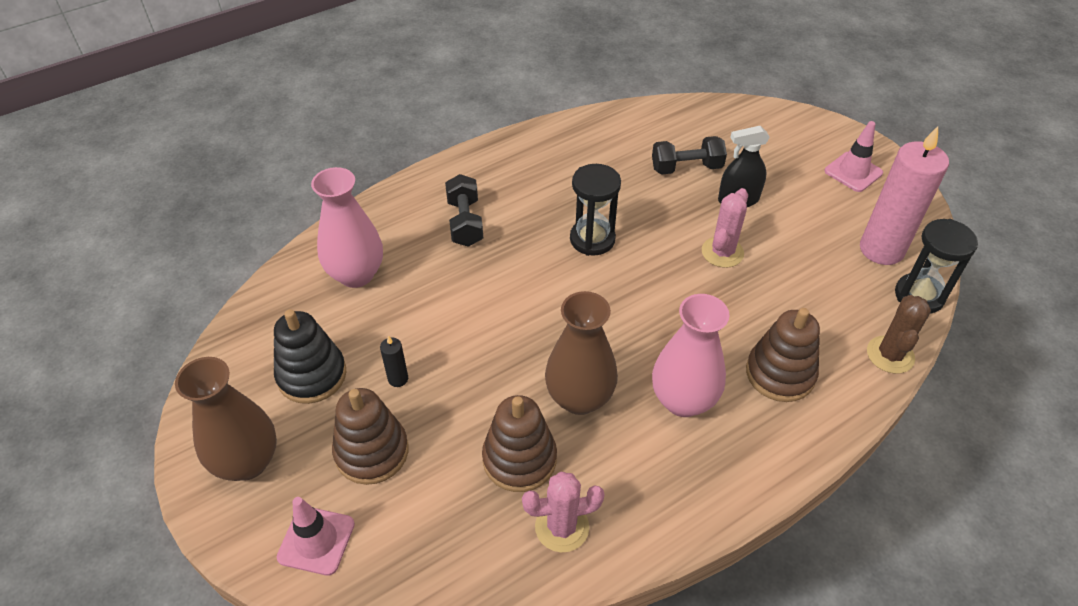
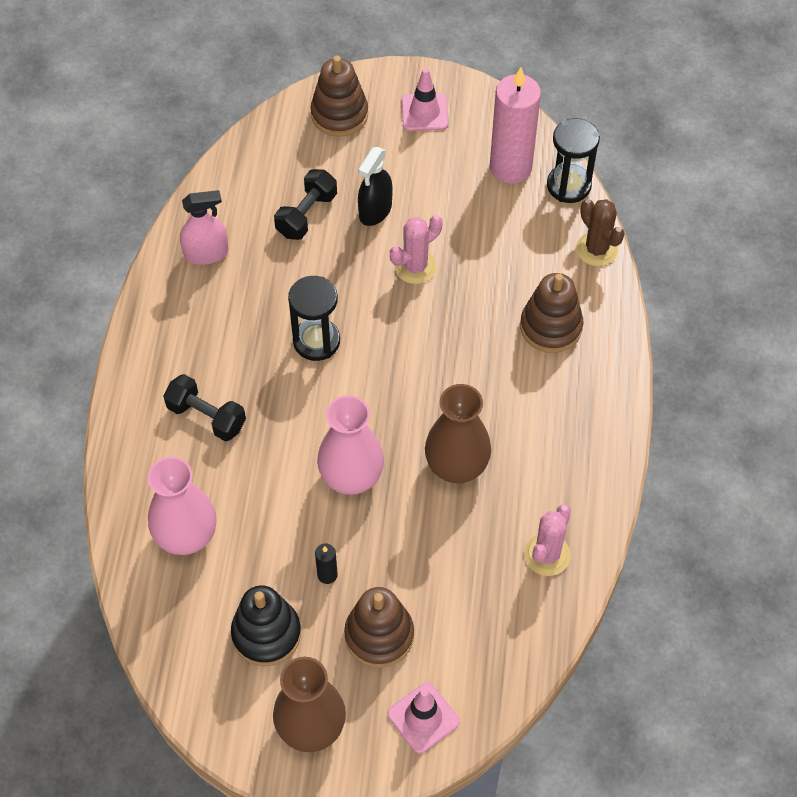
camera: 50 degrees left, 10 degrees up
(519, 459) = (472, 542): brown stacking toy -> brown stacking toy (339, 114)
(592, 141) = (206, 253): none -> pink spray bottle
(683, 400) = (517, 404): pink vase -> pink vase (351, 477)
(722, 252) = (415, 267): pink cactus -> pink cactus turned 75 degrees clockwise

